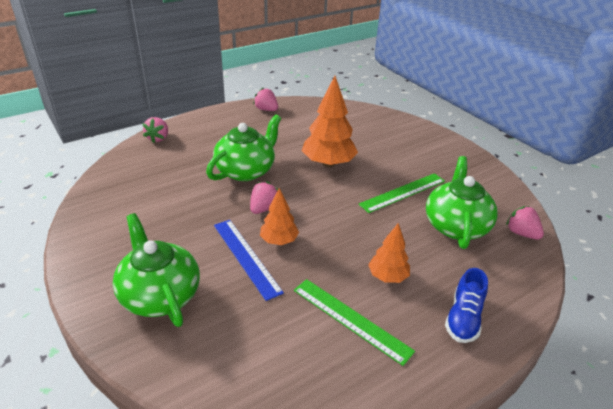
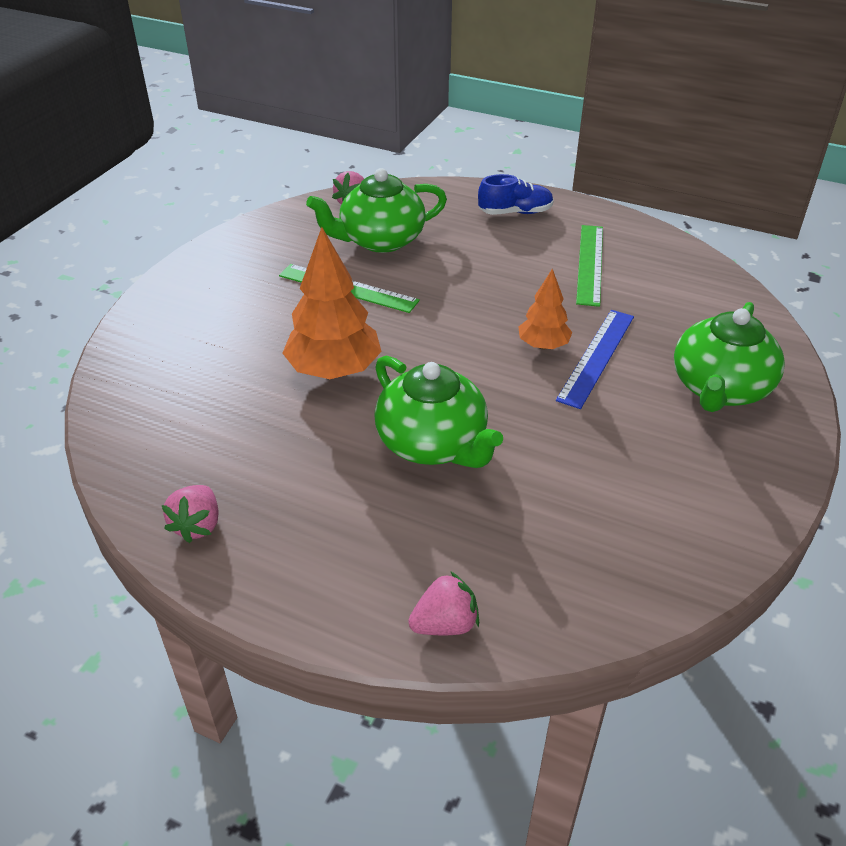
camera: 120 degrees left, 5 degrees up
(246, 170) = (433, 443): green teapot -> green teapot turned 135 degrees counterclockwise
(264, 208) = (500, 383): pink strawberry -> none
(387, 276) = (511, 260): orange tree -> none

